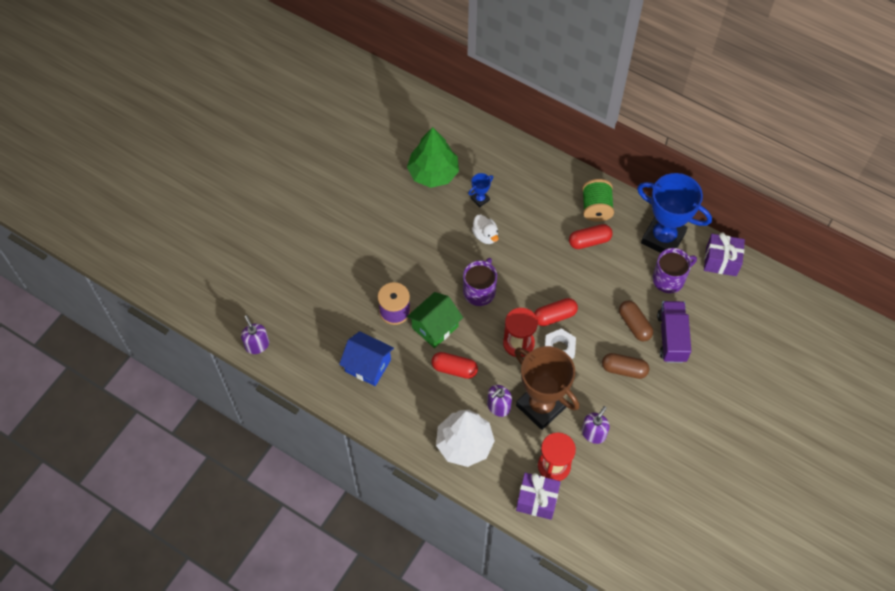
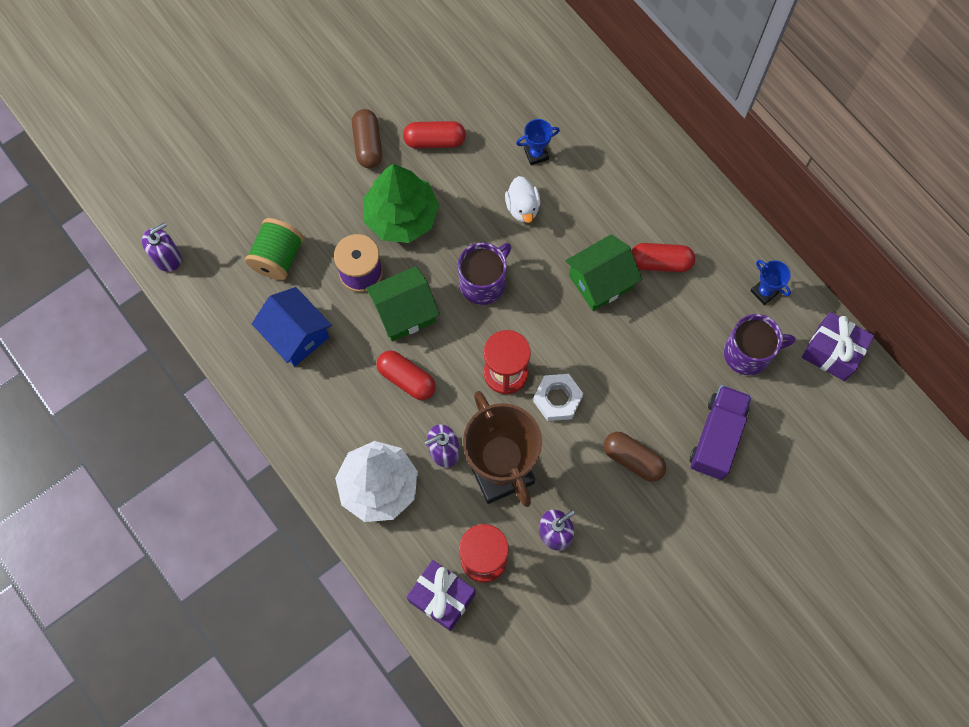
camera: 20 degrees right, 10 degrees up
(257, 345) = (167, 257): purple soap dispenser -> purple soap dispenser turned 60 degrees clockwise
(433, 173) = (488, 97): green tree -> green tree (401, 216)
(554, 316) = (569, 352): red capsule -> red capsule (434, 141)
(556, 265) = (600, 281): none -> green house
(596, 208) = (689, 218): green spool -> green spool (278, 257)
(634, 325) = (673, 401): brown capsule -> brown capsule (368, 144)
(663, 238) = (764, 292): blue trophy -> blue trophy, size x0.41

